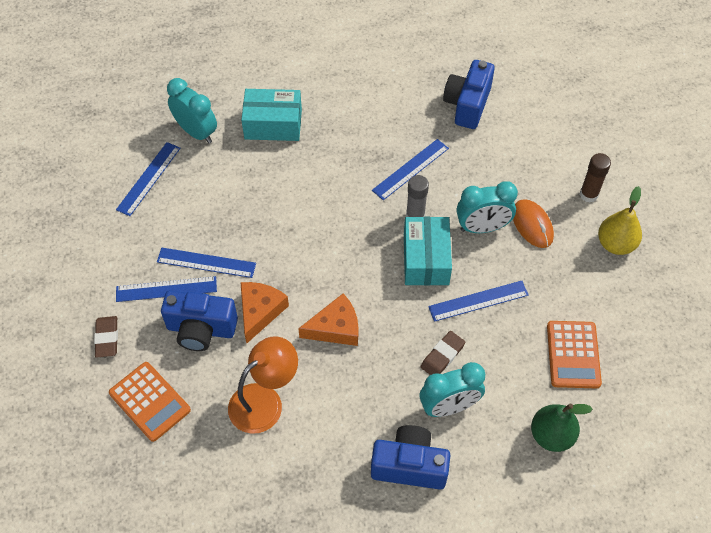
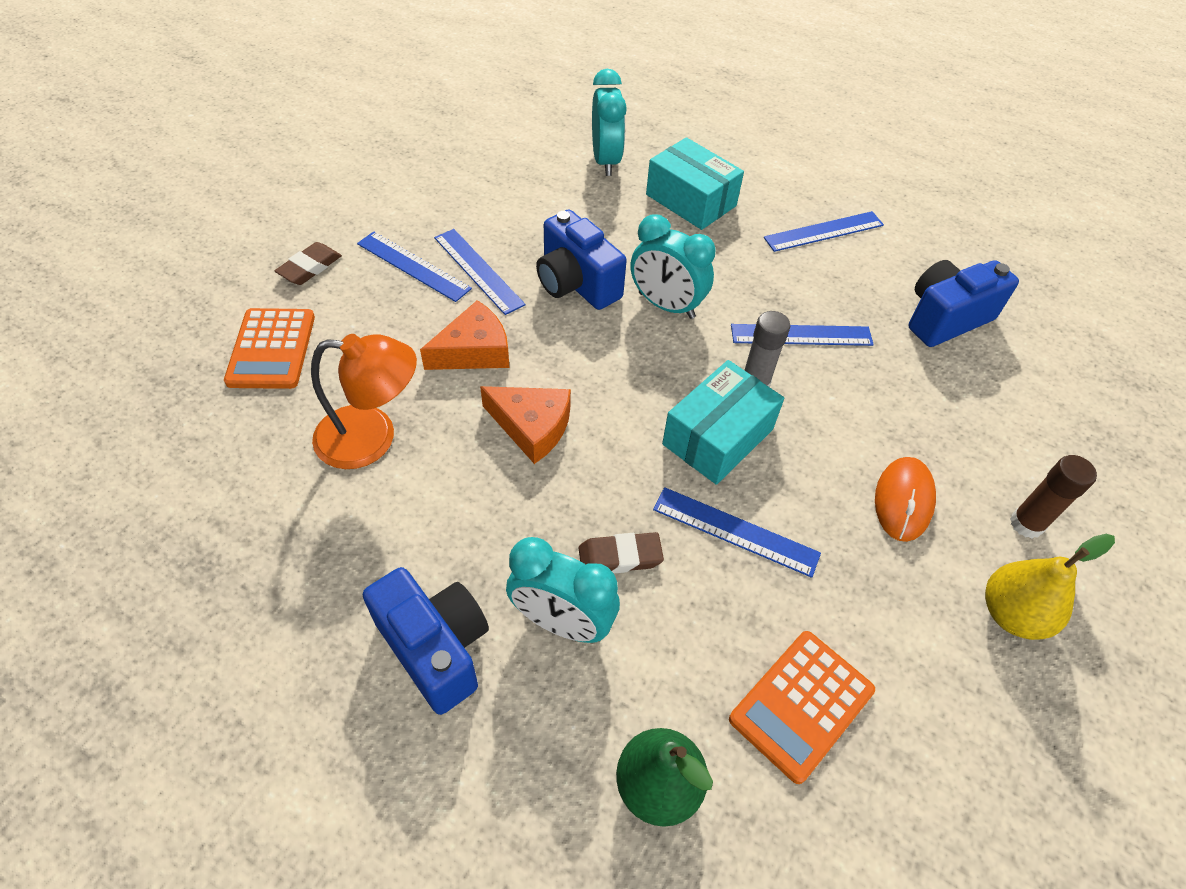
camera: 40 degrees right, 5 degrees down
(149, 178) = (515, 169): blue ruler -> blue ruler (824, 231)
(201, 329) = (398, 323): blue camera -> blue camera (576, 284)
(482, 227) = (829, 455): turquoise clock -> turquoise clock (666, 305)

